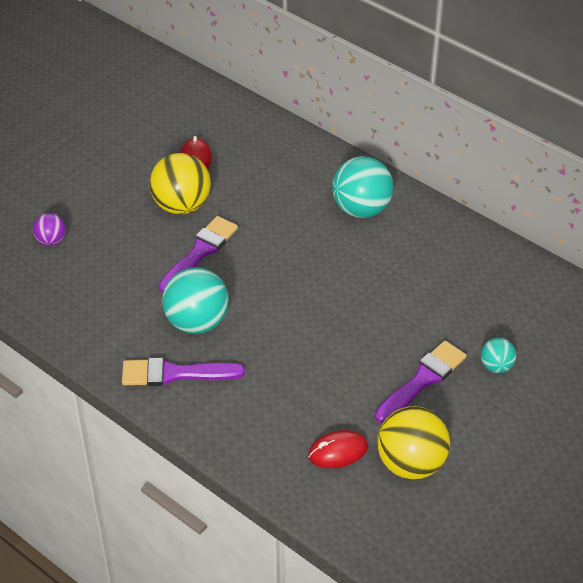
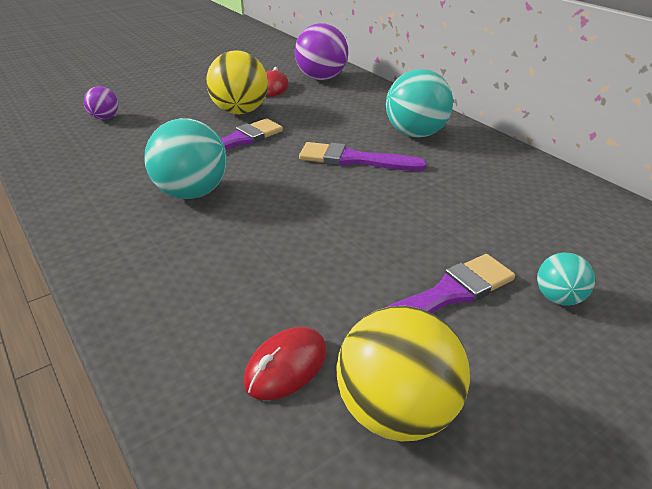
camera: 15 degrees right, 10 degrees down
(175, 374) = (132, 234): purple brush -> purple brush (354, 159)
(240, 132) = (321, 78): none -> purple ball
(337, 451) = (286, 366): red mouse -> red mouse turned 45 degrees counterclockwise

